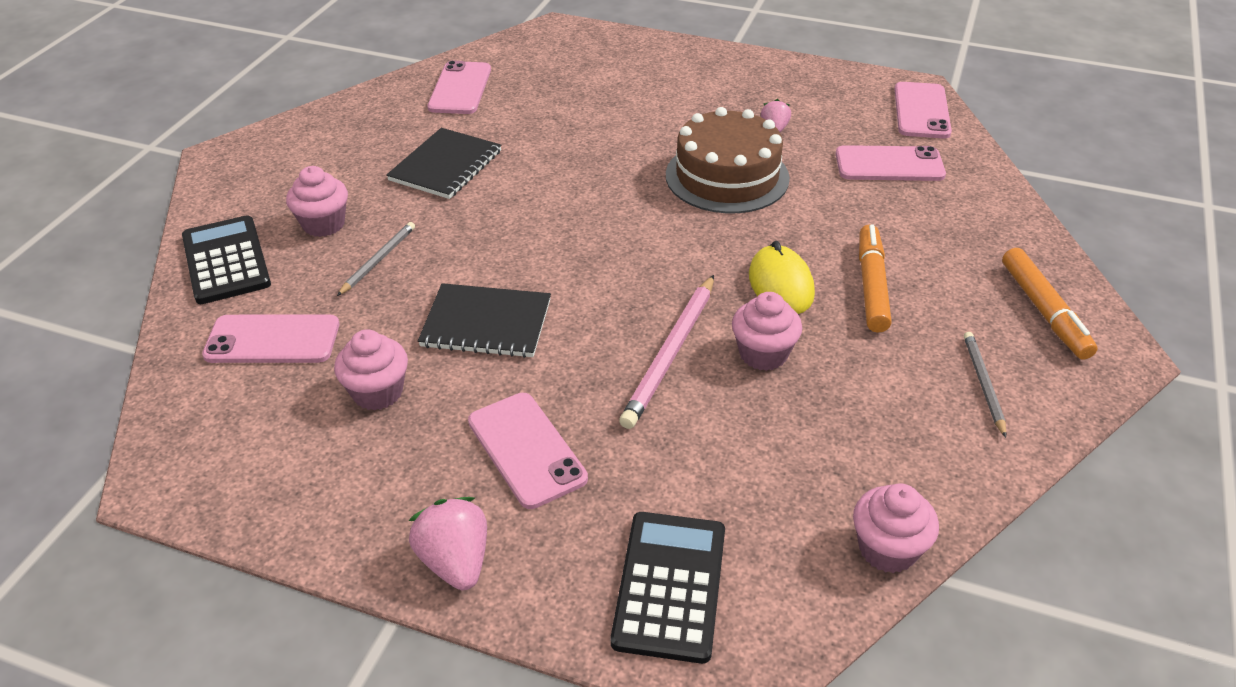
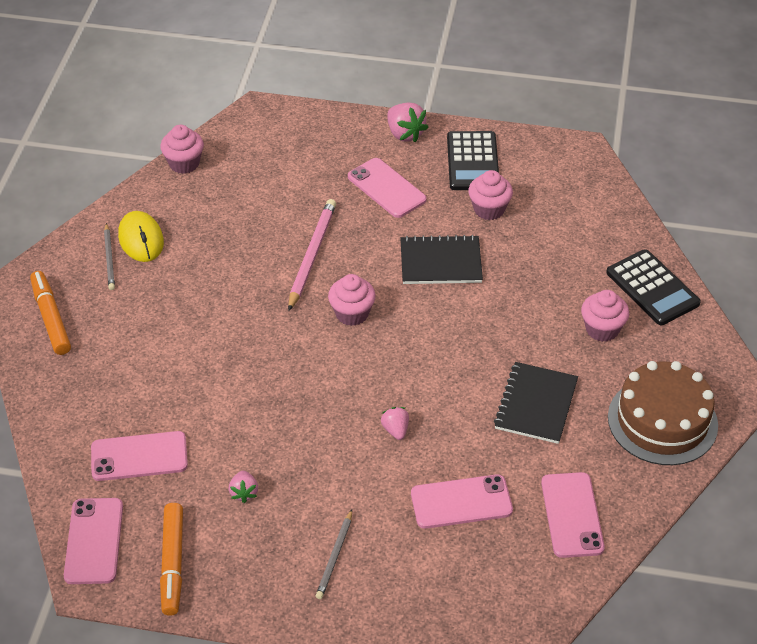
camera: 170 degrees right, 5 degrees up
(272, 340) = (576, 234): pink phone -> pink phone (461, 502)
(378, 260) = (541, 302): grey pencil -> grey pencil (335, 556)
(607, 160) = (395, 430): none -> pink strawberry
(669, 586) = (295, 136): black calculator -> black calculator (473, 162)
(727, 176) = (285, 423): brown cake -> brown cake (662, 421)
(763, 354) = (251, 262): pink cupcake -> pink cupcake (352, 313)
(780, 284) = (239, 317): yellow mouse -> yellow mouse (141, 239)
(871, 285) = (172, 324): orange marker -> orange marker (173, 563)

